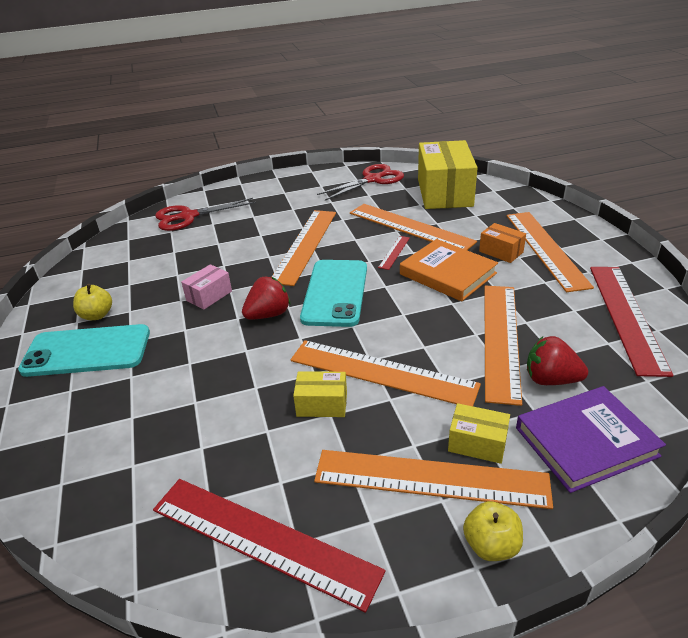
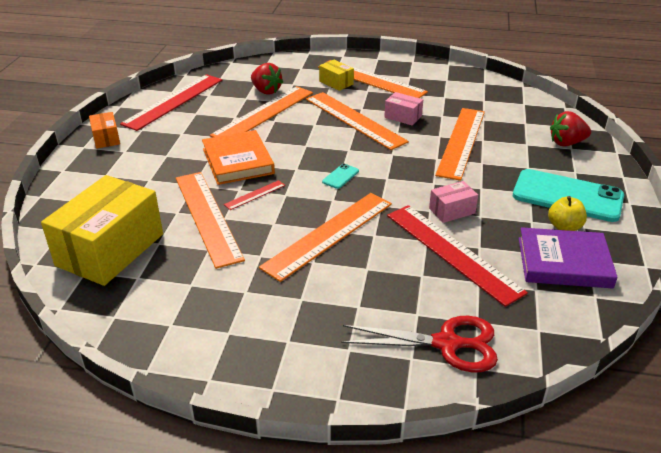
camera: 155 degrees left, 0 degrees up
(262, 539) = (461, 84): red ruler -> red ruler (452, 252)
(268, 314) = (406, 177): red strawberry -> red strawberry (566, 143)
(322, 404) = (403, 117): yellow box -> pink box
(335, 293) = (340, 176): turquoise phone -> turquoise phone, size x0.40
(372, 180) = (153, 313): red scissors -> none
(491, 545) = (366, 60): yellow apple -> none
(501, 252) = (172, 164): orange box -> orange box (106, 138)
(545, 249) = (137, 154): orange ruler -> orange ruler (461, 142)
(585, 442) = (286, 70): purple book -> purple book (564, 262)

